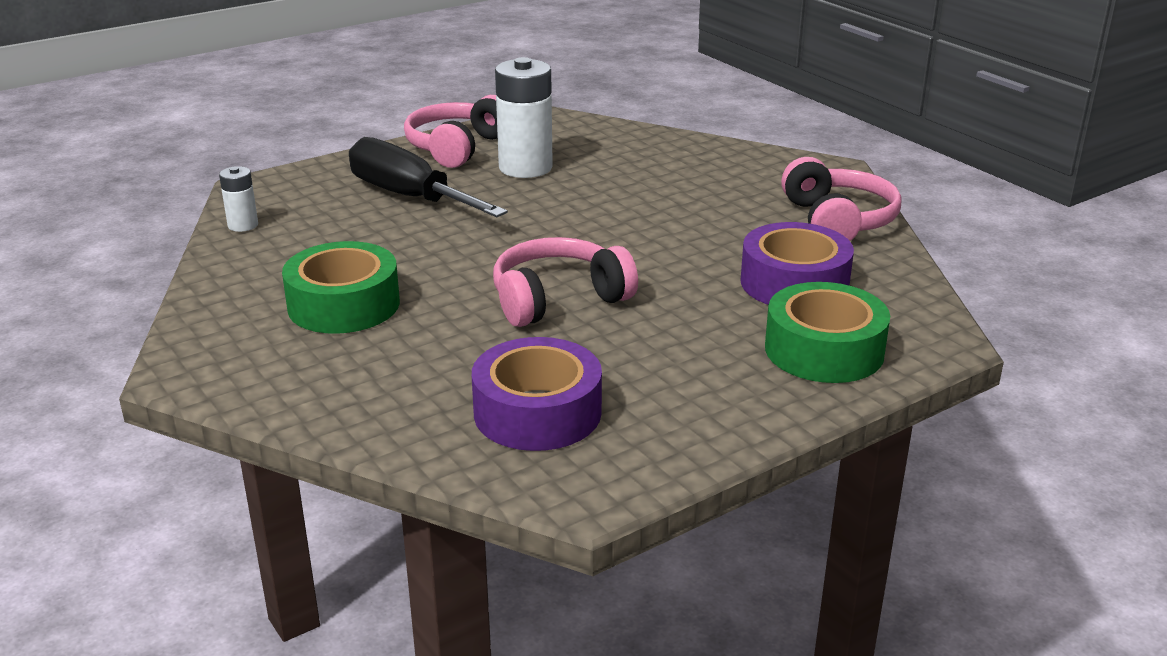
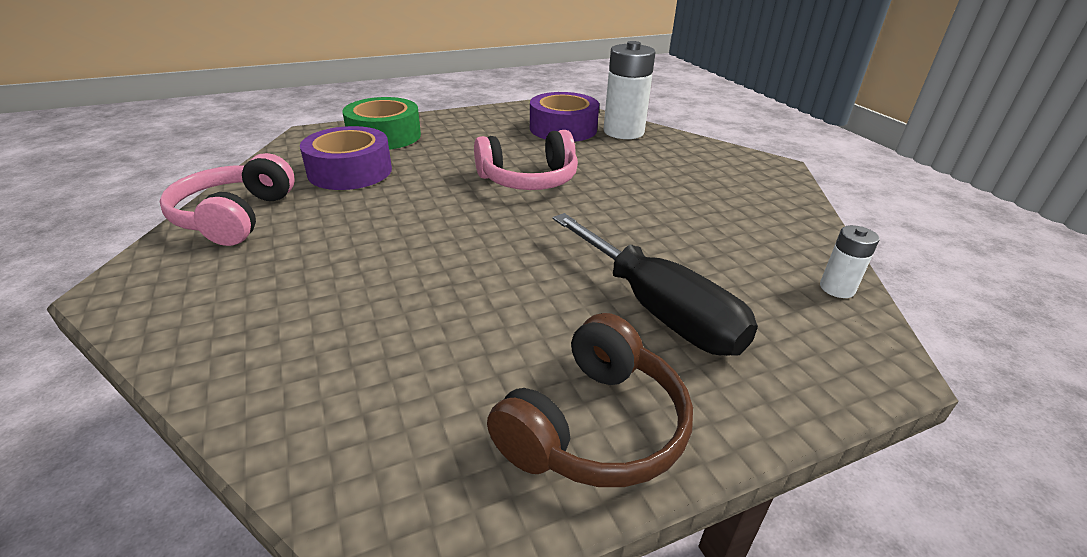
camera: 170 degrees left, 5 degrees up
(344, 304) = (689, 193): green tape -> none
(457, 147) = (594, 426): pink headphones -> brown headphones
(525, 167) = (500, 349): white battery -> white battery (623, 132)

